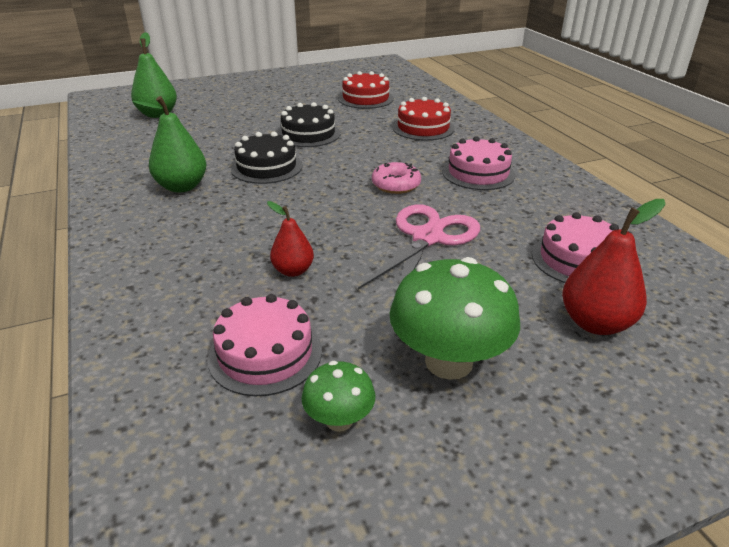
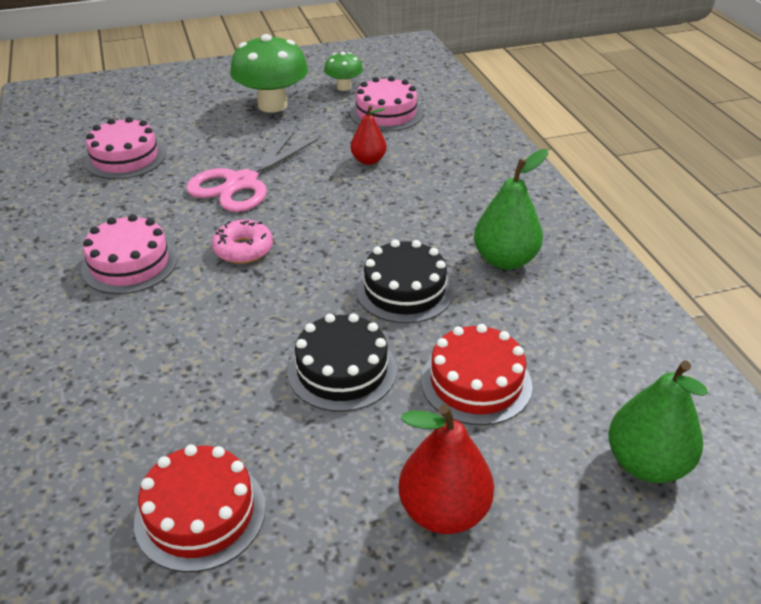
camera: 175 degrees left, 5 degrees up
(423, 128) = (139, 377): red cake -> red cake (476, 382)
(595, 323) = (161, 118): red pear -> red pear (443, 511)

